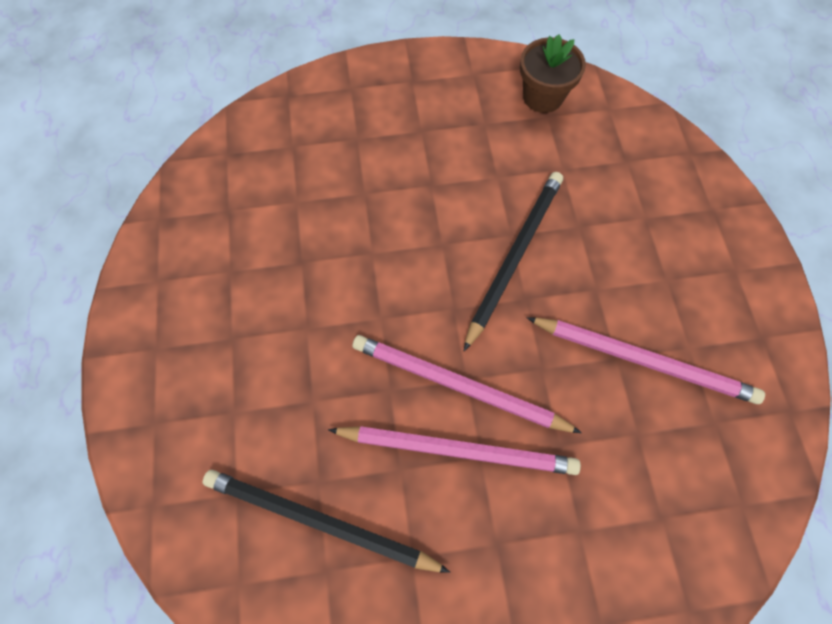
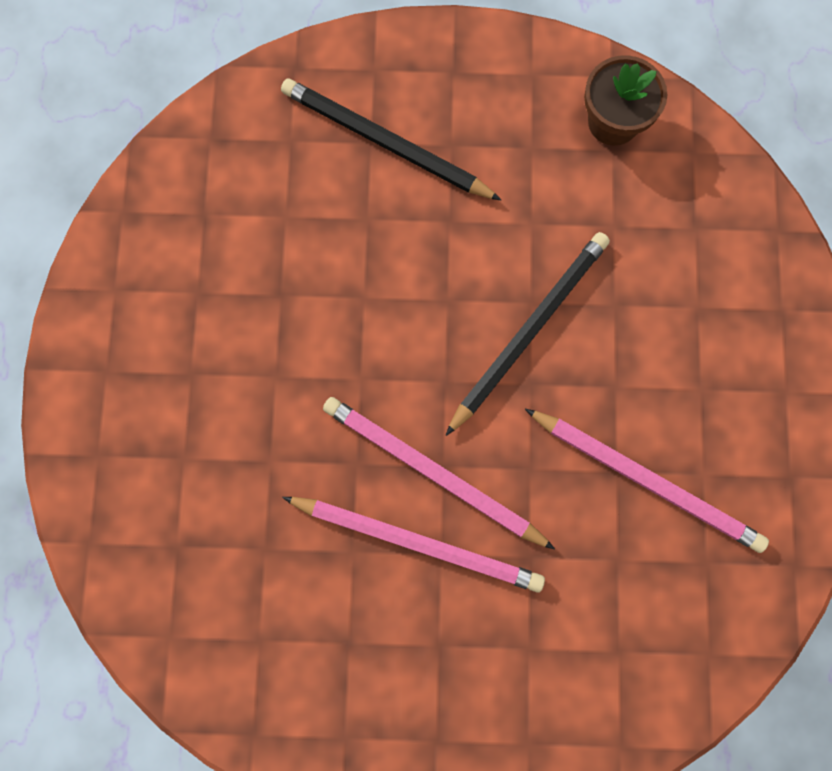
camera: 10 degrees right, 10 degrees up
(320, 521) = (260, 591): black pencil -> black pencil (386, 143)

